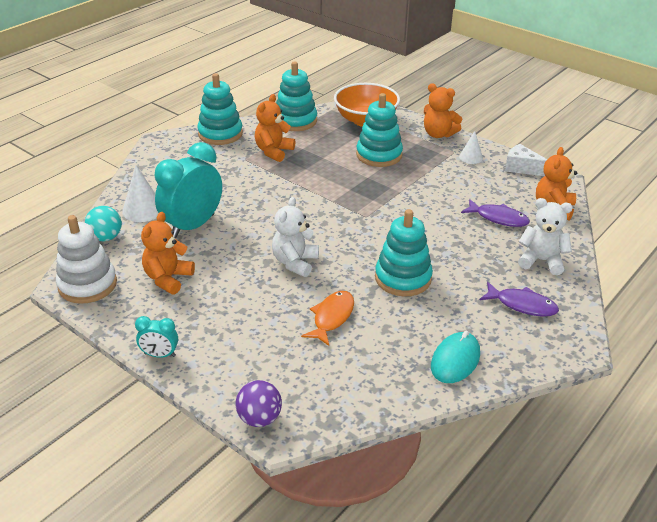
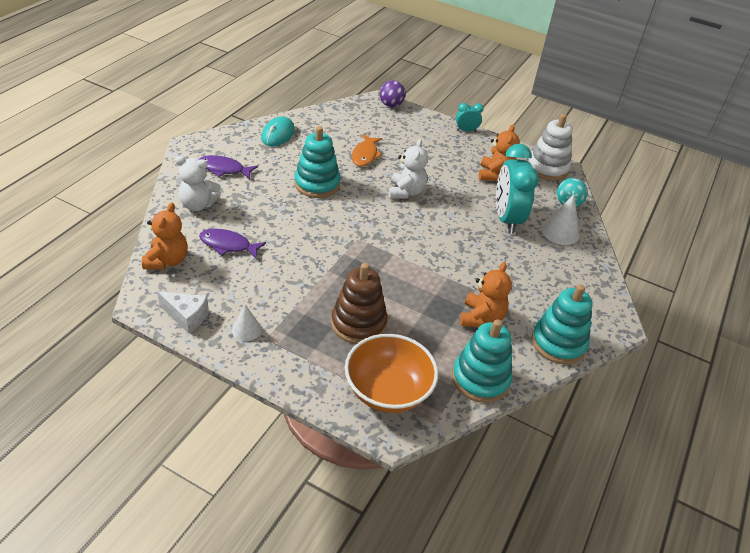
camera: 165 degrees right, 5 degrees up
(193, 226) = (506, 219): turquoise clock -> turquoise clock turned 150 degrees clockwise
(379, 155) = (358, 323): turquoise stacking toy -> brown stacking toy
(438, 134) = (286, 371): orange teddy bear -> none

